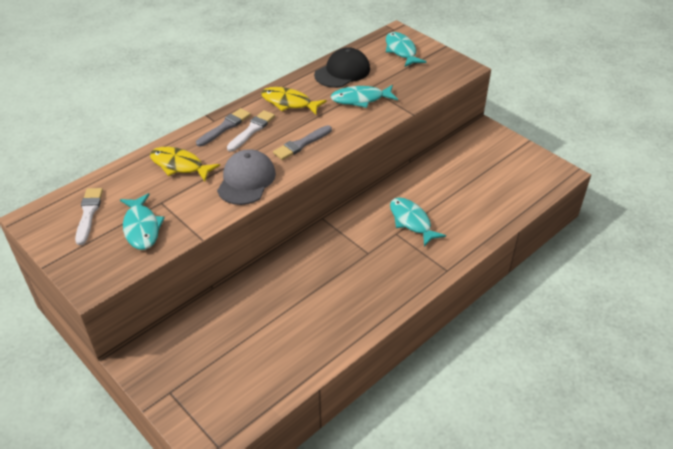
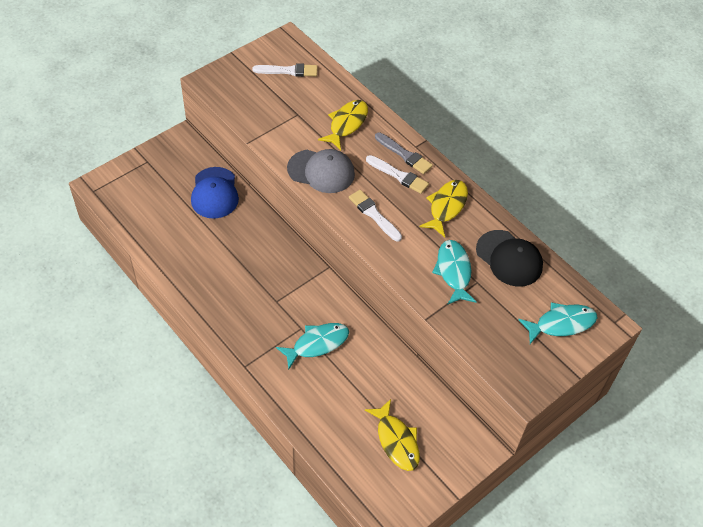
camera: 90 degrees right, 10 degrees up
(141, 228) = (267, 104): turquoise fish -> none
(225, 316) = (214, 193): none -> blue cap
(301, 144) = (374, 214): grey brush -> white brush
(493, 171) = (396, 441): none -> yellow fish

